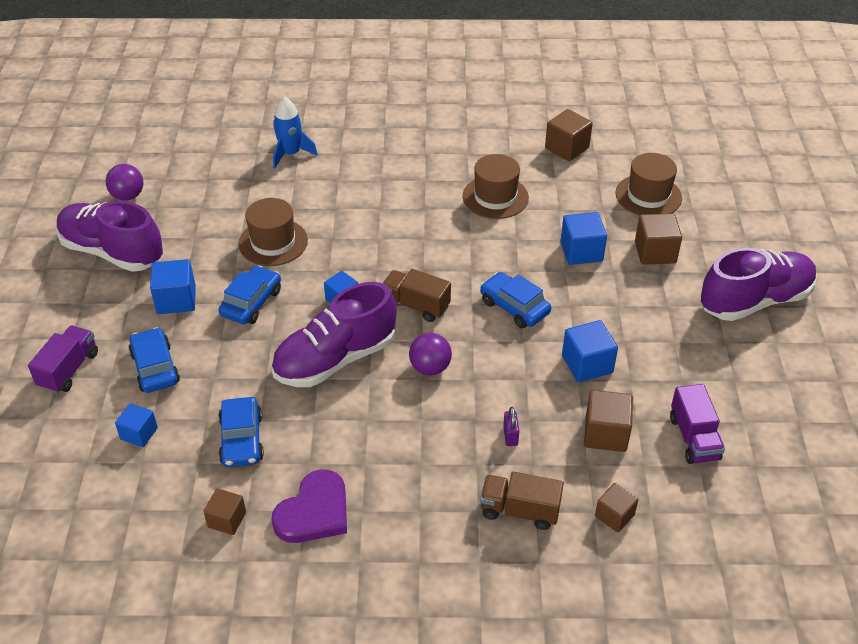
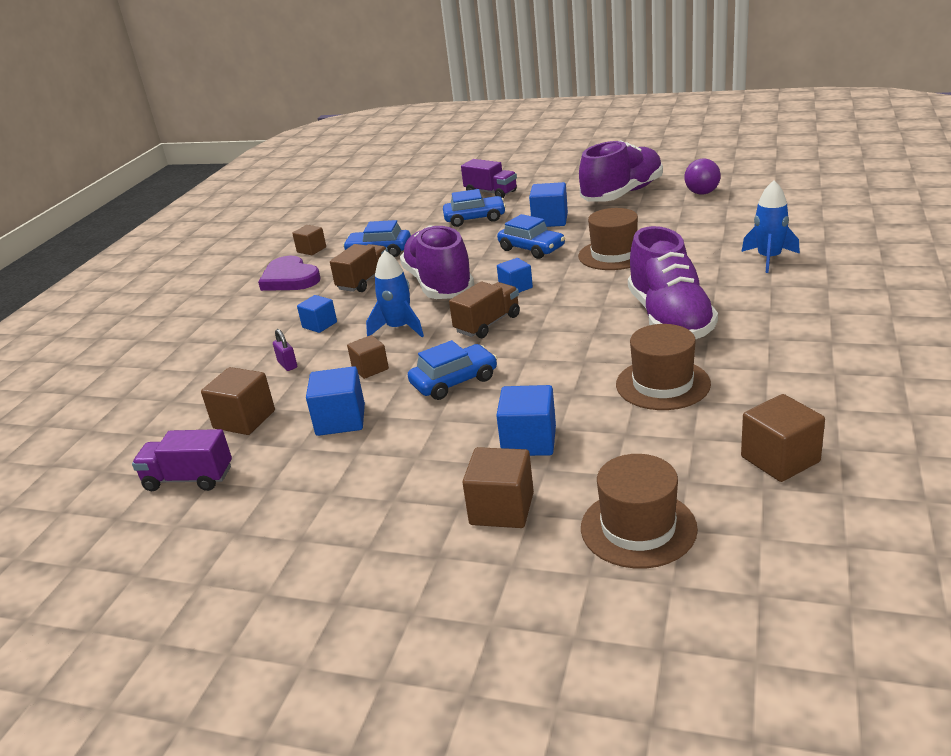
camera: 110 degrees right, 15 degrees down
(139, 433) = (412, 218): blue cube -> blue cube (319, 325)
(430, 368) = (399, 328): purple ball -> blue rocket
(510, 436) = (287, 365): purple padlock -> purple padlock turned 45 degrees clockwise
(519, 510) = (208, 363): brown truck -> brown truck (364, 281)
(614, 515) = (155, 412): brown cube -> brown cube (370, 369)
(754, 301) = (353, 593): purple shoe -> purple shoe (669, 319)

